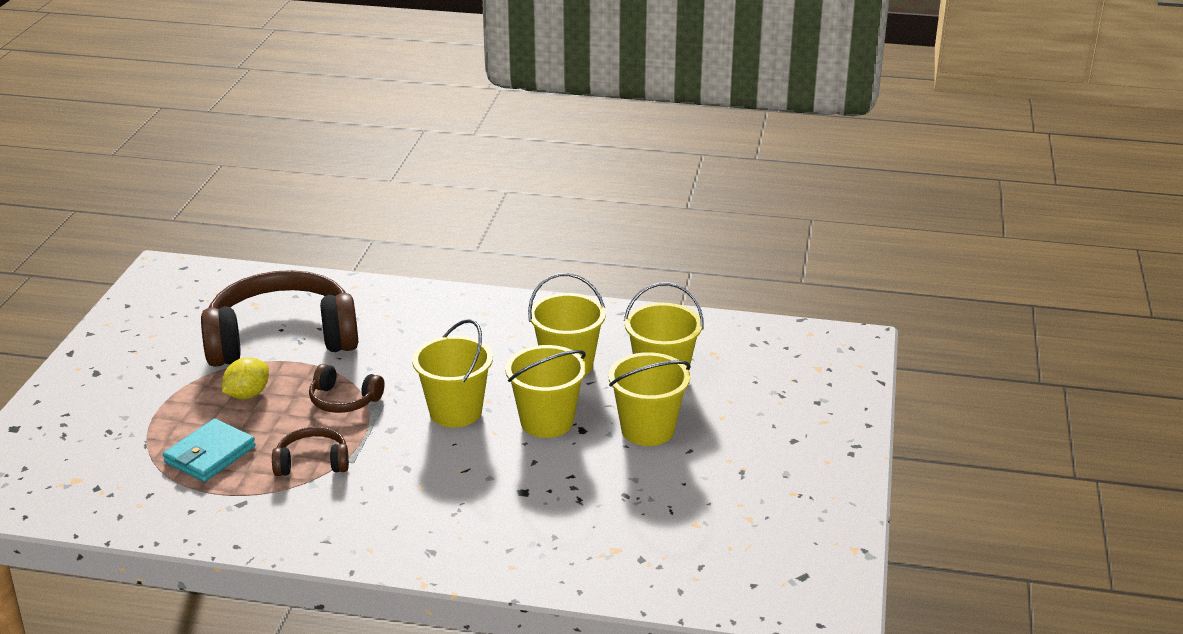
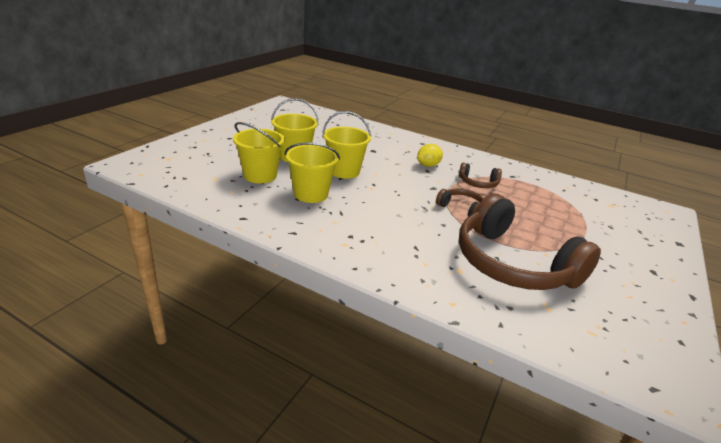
camera: 165 degrees left, 0 degrees up
(210, 454) = (538, 199): turquoise wallet -> none
(247, 394) = (527, 227): yellow lemon -> yellow lemon (428, 165)
(282, 338) = (512, 264): brown headphones -> brown headphones turned 45 degrees clockwise
(455, 411) = (393, 187): yellow bucket -> none

